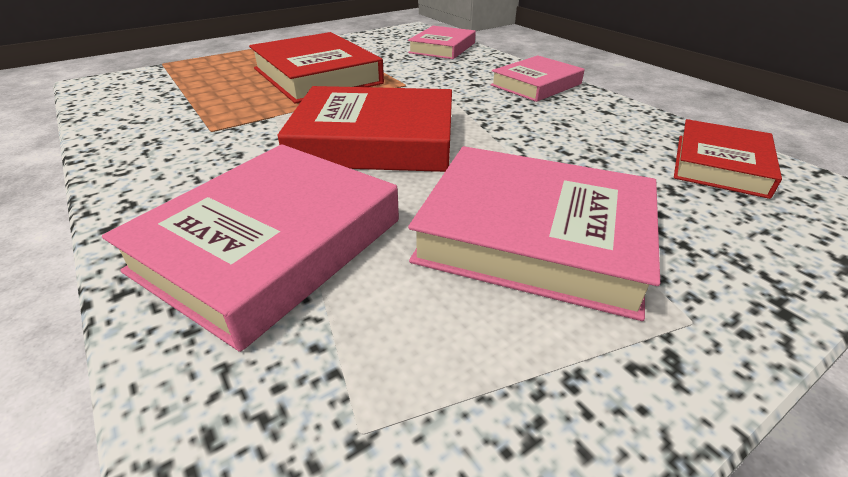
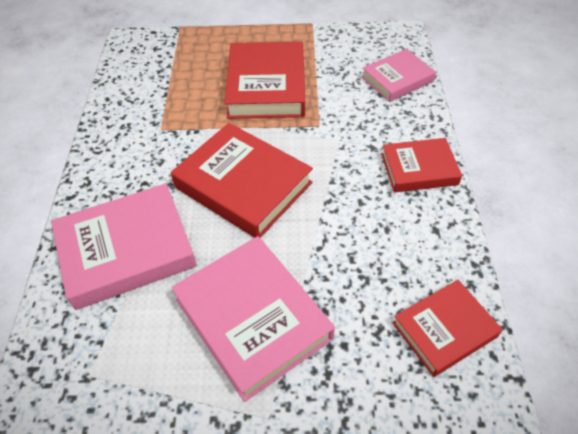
camera: 35 degrees right, 15 degrees up
(536, 84) = (419, 169): pink book -> red book

